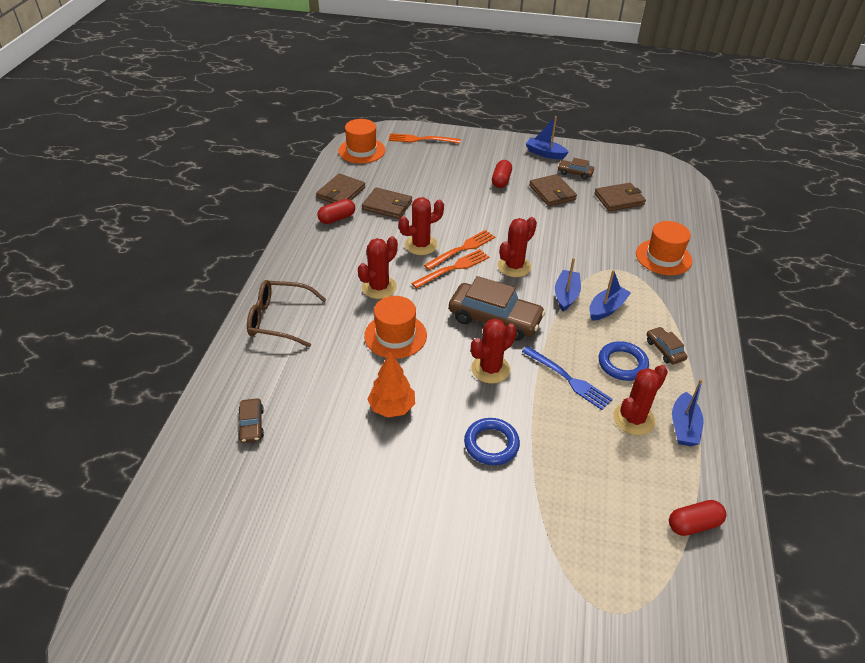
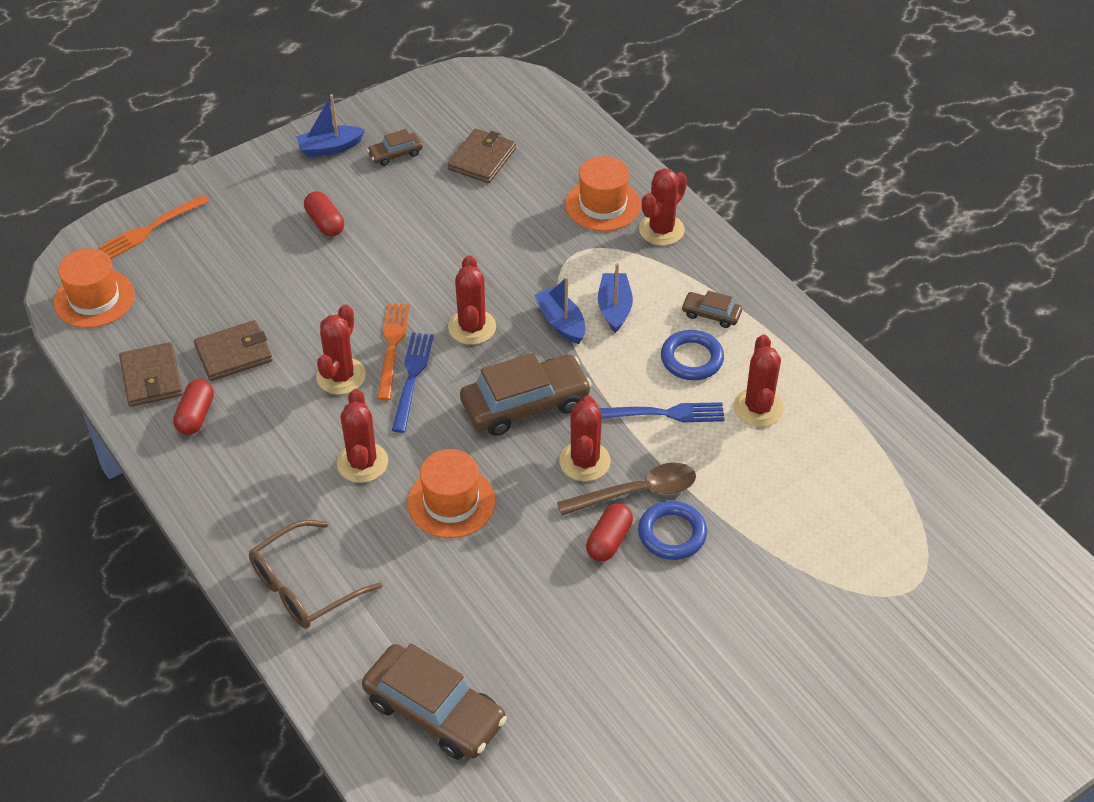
camera: 45 degrees left, 5 degrees up
(251, 425) = (434, 711): brown car -> brown car, size x2.07
(392, 408) = (544, 577): orange tree -> none
(454, 268) = (412, 377): orange fork -> blue fork
(499, 407) = (637, 492): none -> brown spoon
(552, 192) = (401, 200): brown wallet -> none
(683, 426) = (803, 381): blue boat -> none
(685, 289) = (661, 230): none -> red cactus
(693, 524) = (895, 465): red capsule -> red capsule (609, 540)

